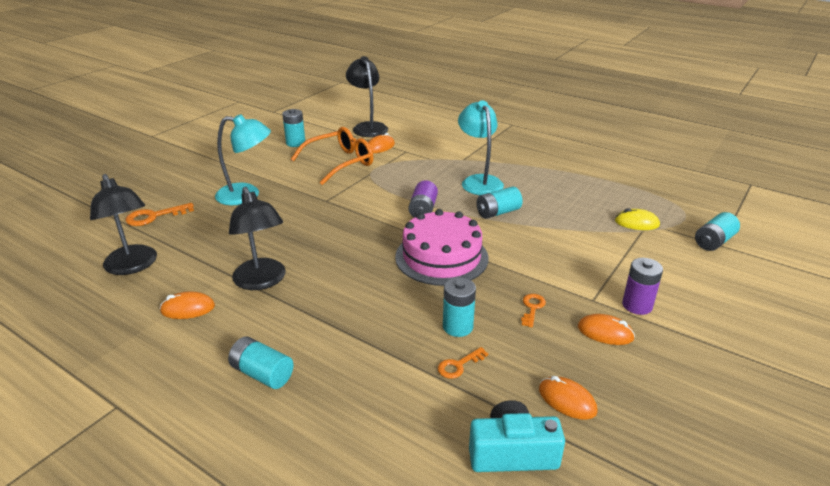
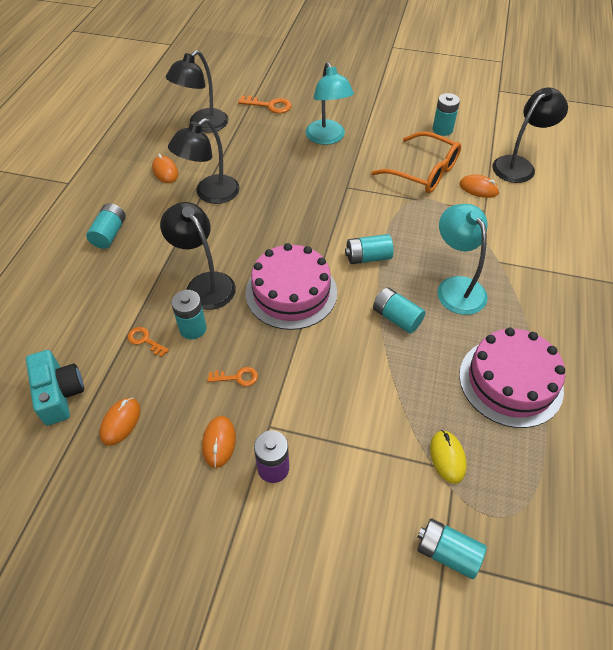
camera: 70 degrees right, 20 degrees up
(154, 216) = (269, 106): orange key -> orange key turned 150 degrees clockwise
(398, 308) = (205, 284): none -> black lamp
(423, 210) = (368, 257): purple battery -> turquoise battery
(479, 181) = (456, 287): turquoise lamp -> turquoise lamp turned 75 degrees counterclockwise
(576, 184) = (510, 381): none -> pink cake

